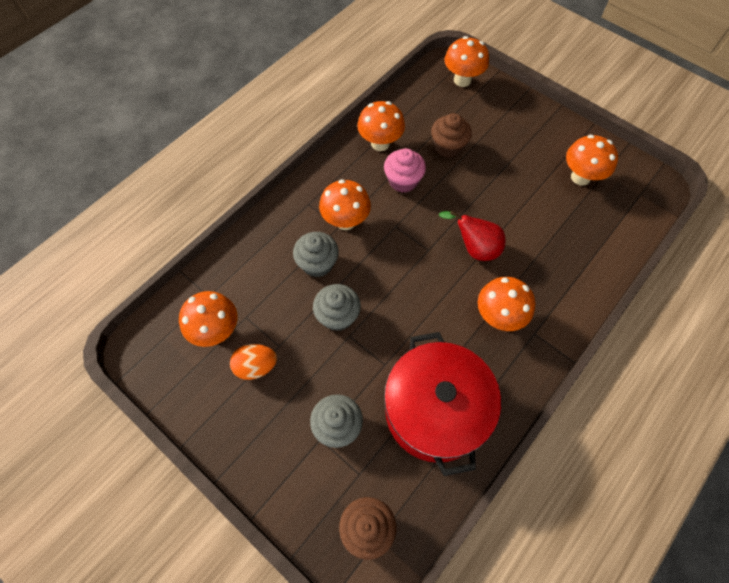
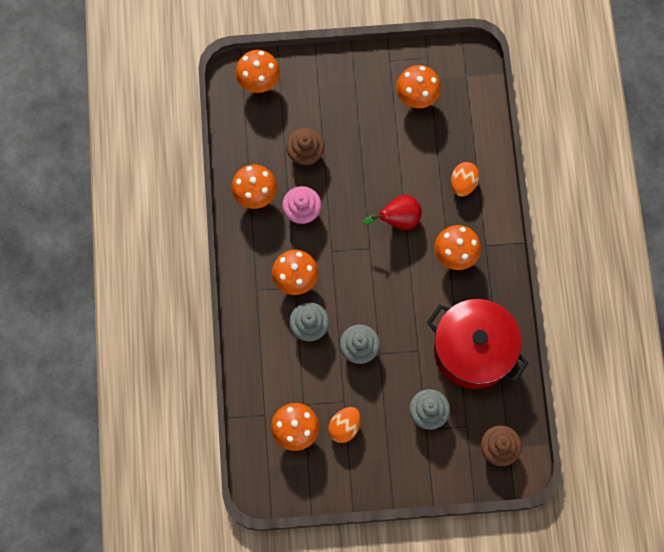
camera: 45 degrees left, 10 degrees up
(561, 268) = (463, 183): none -> orange egg

